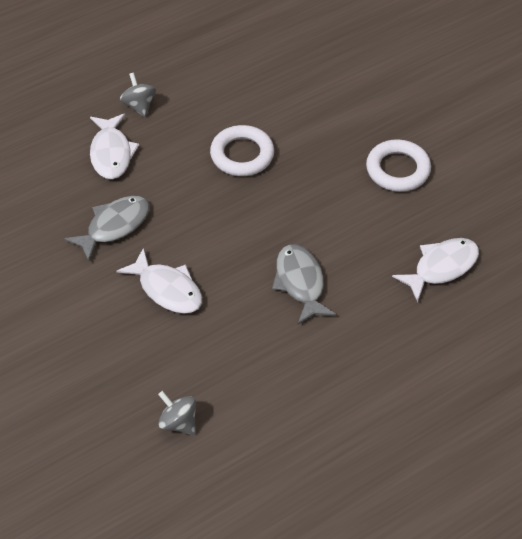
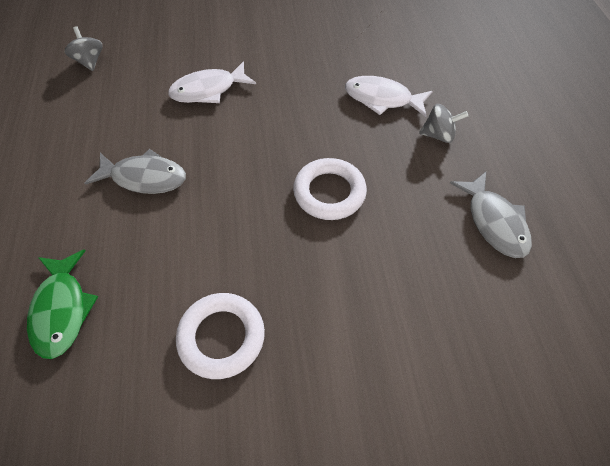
camera: 115 degrees right, 5 degrees up
(114, 226) = (295, 78): grey fish -> grey fish (494, 222)
(178, 422) = (90, 61): grey spinning top -> grey spinning top turned 90 degrees counterclockwise
(441, 267) = (62, 310): white fish -> green fish

